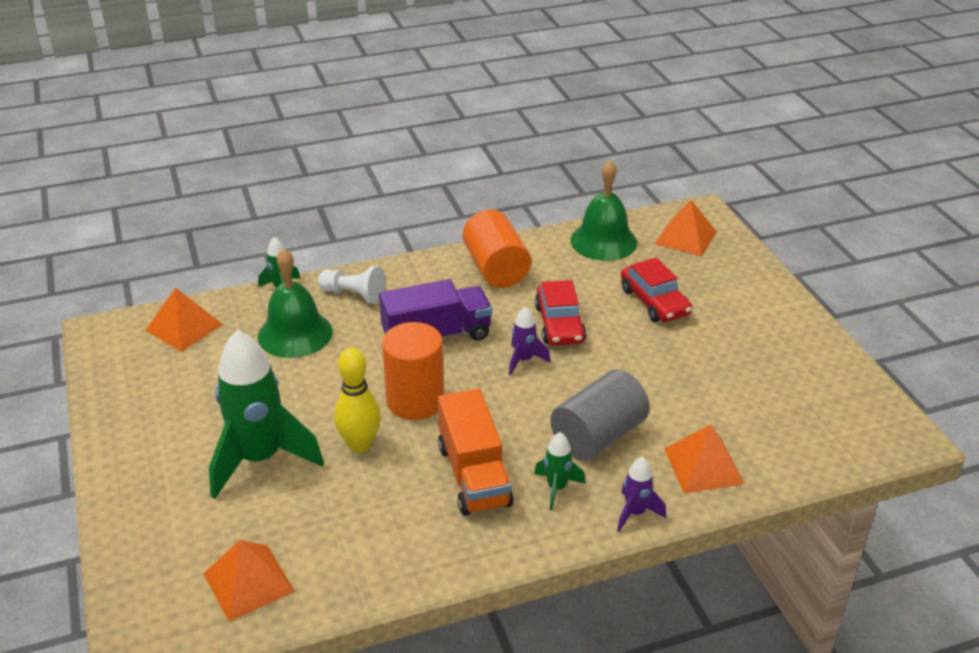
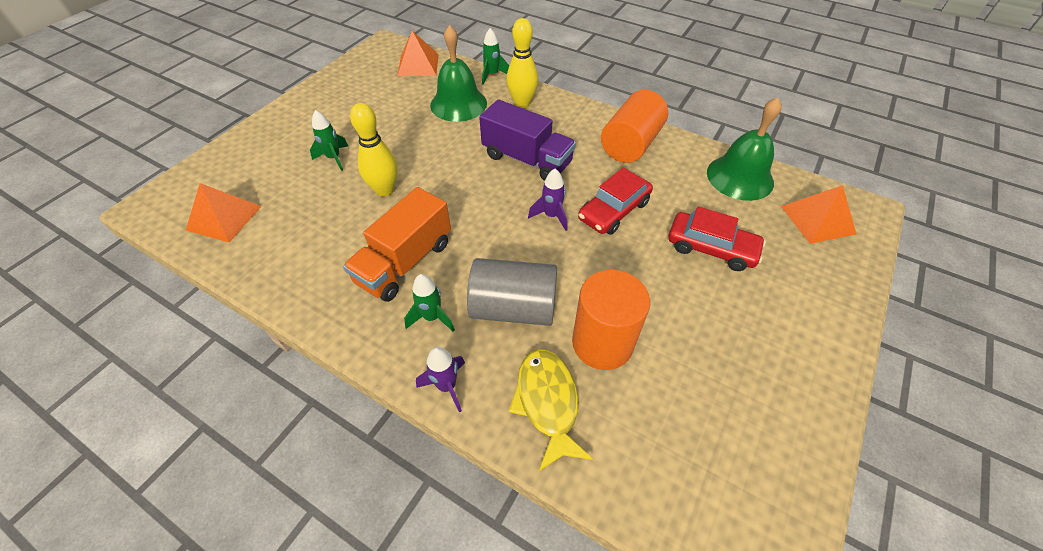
camera: 50 degrees right, 15 degrees up
(260, 459) = (334, 158): green rocket -> green rocket, size x0.45
(354, 295) = (522, 103): white pawn -> yellow bowling pin
(415, 401) = (451, 189): orange cylinder -> orange cylinder (602, 343)
(654, 302) = (711, 248): red car -> red car turned 90 degrees counterclockwise
(703, 466) = (547, 403): orange pyramid -> yellow fish

